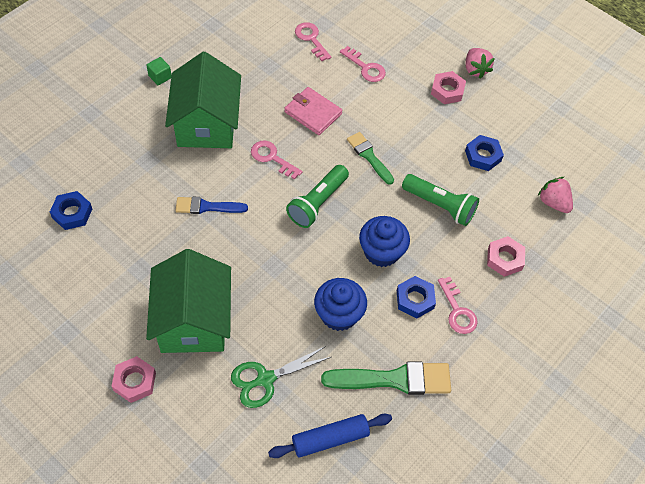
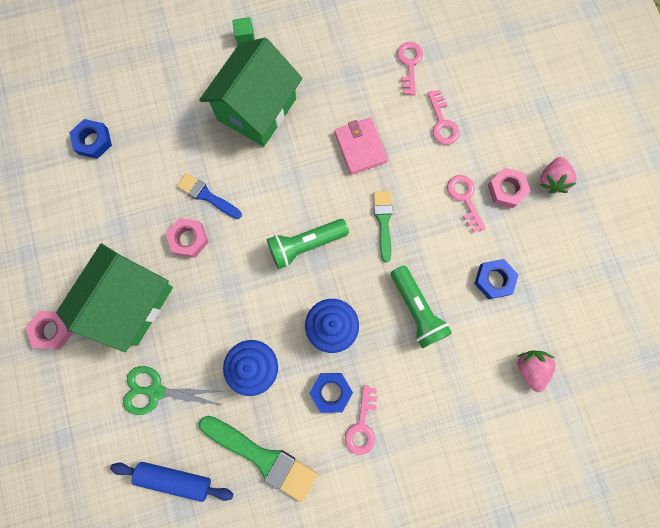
camera: 35 degrees right, 20 degrees up
(272, 158) = (293, 176): pink key -> pink key (464, 198)
(504, 259) = (441, 399): pink nut -> pink nut (189, 239)

